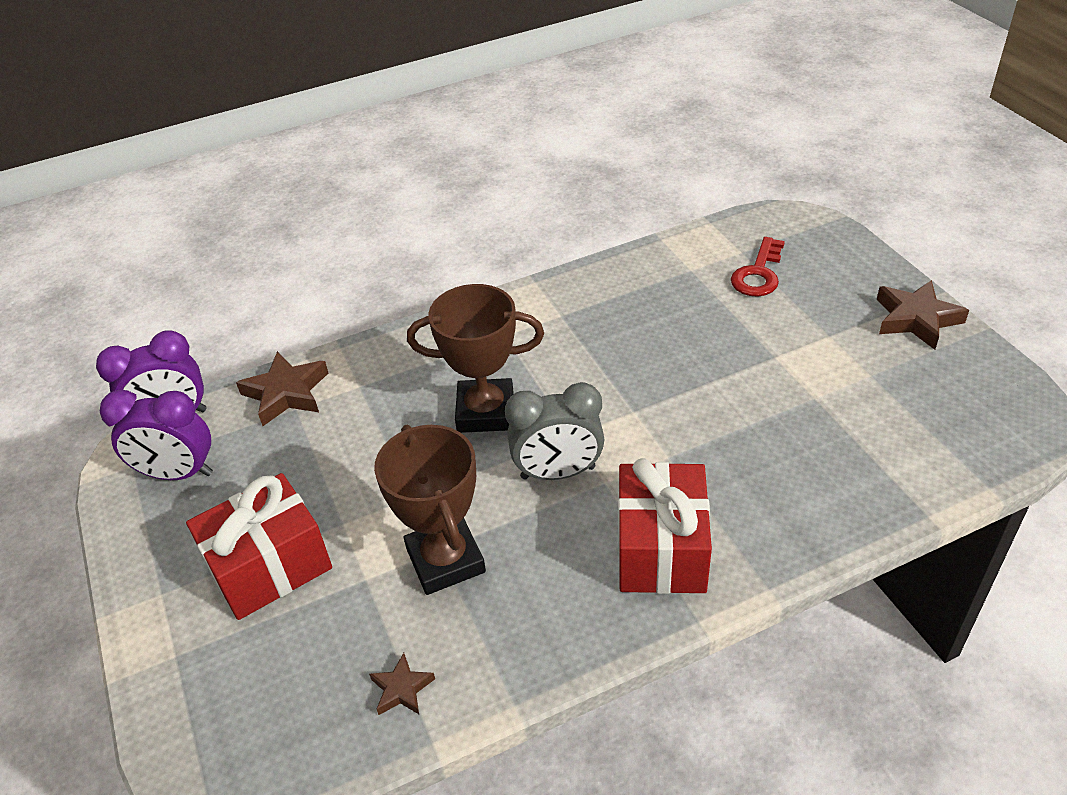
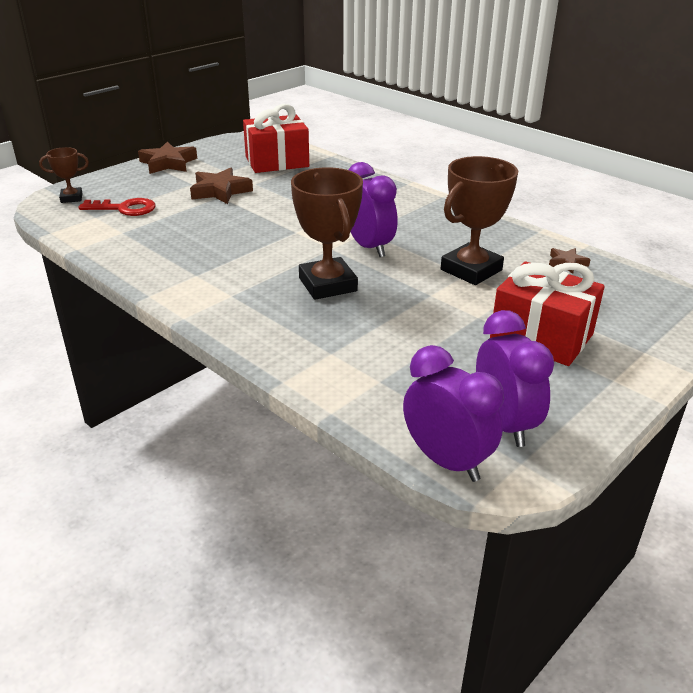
camera: 115 degrees left, 10 degrees down
(286, 393) = (363, 394): brown star -> brown star (220, 191)
(558, 473) = (369, 247): grey clock -> purple clock
(661, 549) = (405, 210): red gift -> red gift (277, 162)
(804, 235) = (71, 198): none -> brown trophy

